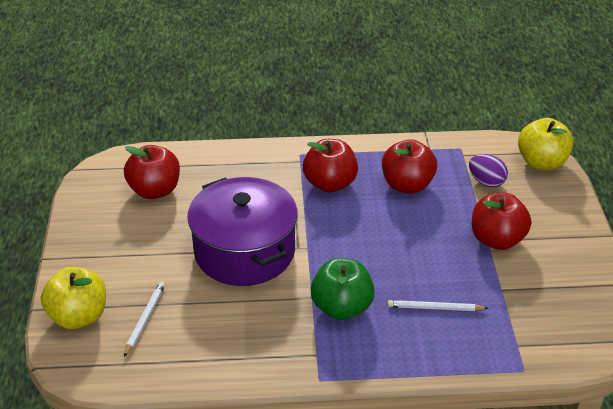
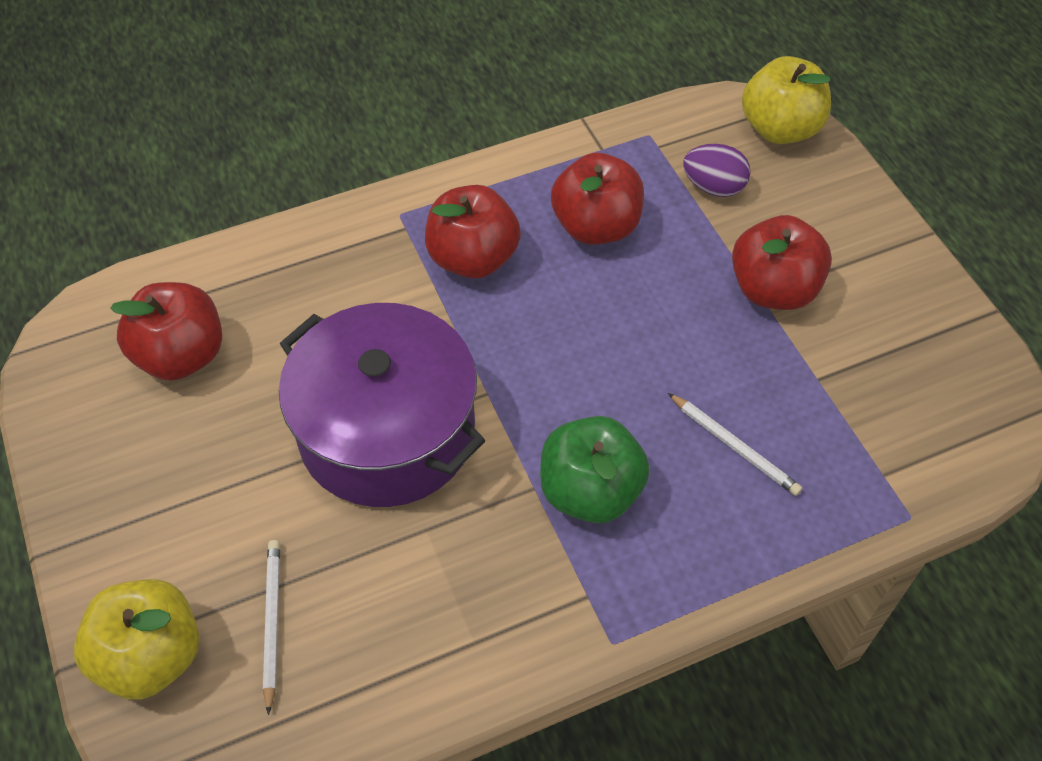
camera: 20 degrees left, 15 degrees up
(435, 308) = (734, 446): white pencil -> white pencil turned 120 degrees counterclockwise

